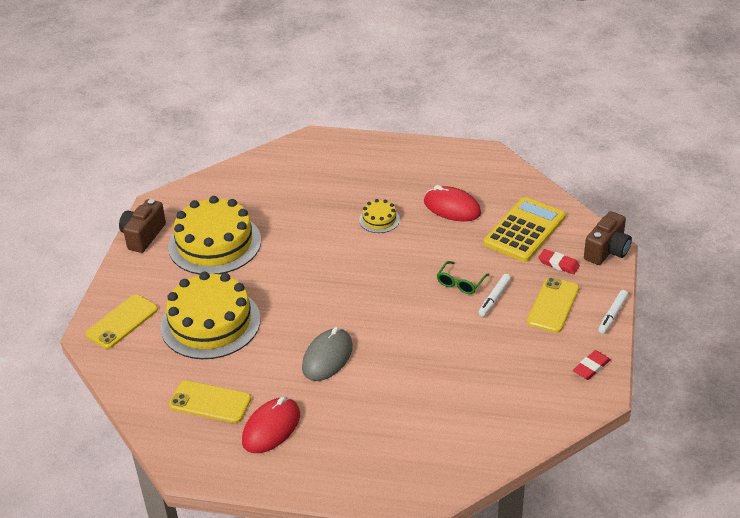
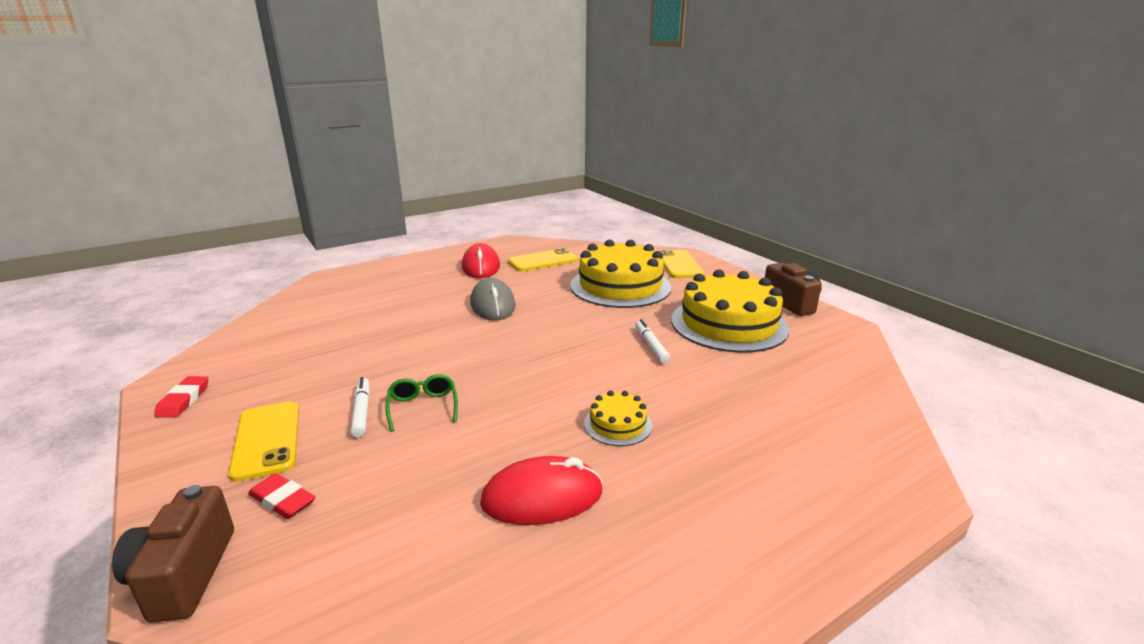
camera: 135 degrees right, 15 degrees down
(524, 230) = (381, 527): yellow calculator -> none
(558, 264) = (282, 500): red eraser -> red eraser turned 45 degrees clockwise
(612, 315) = (157, 469): white marker -> white marker (651, 346)

